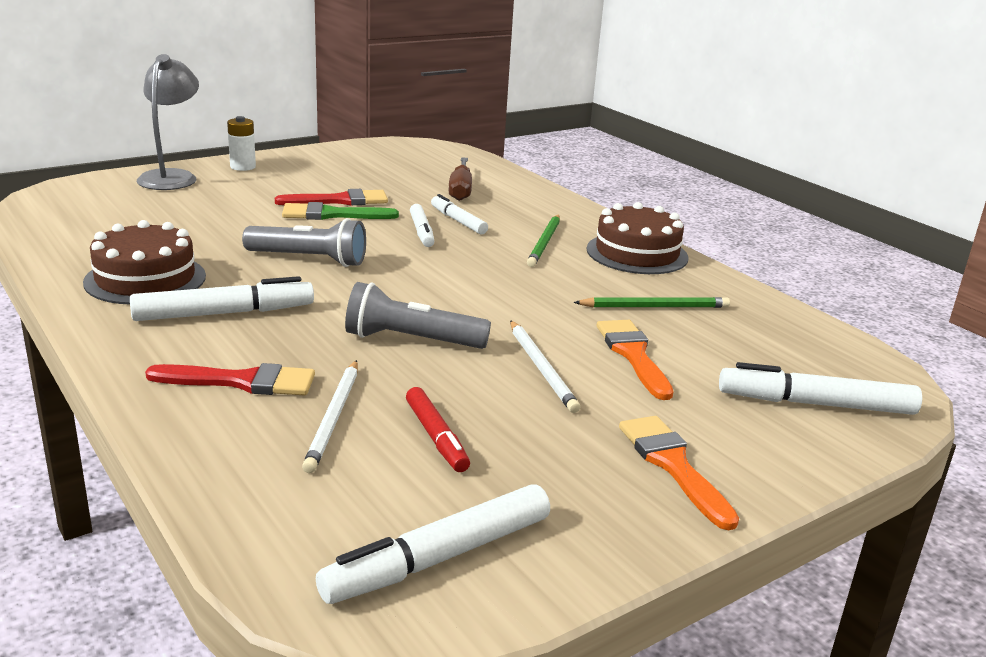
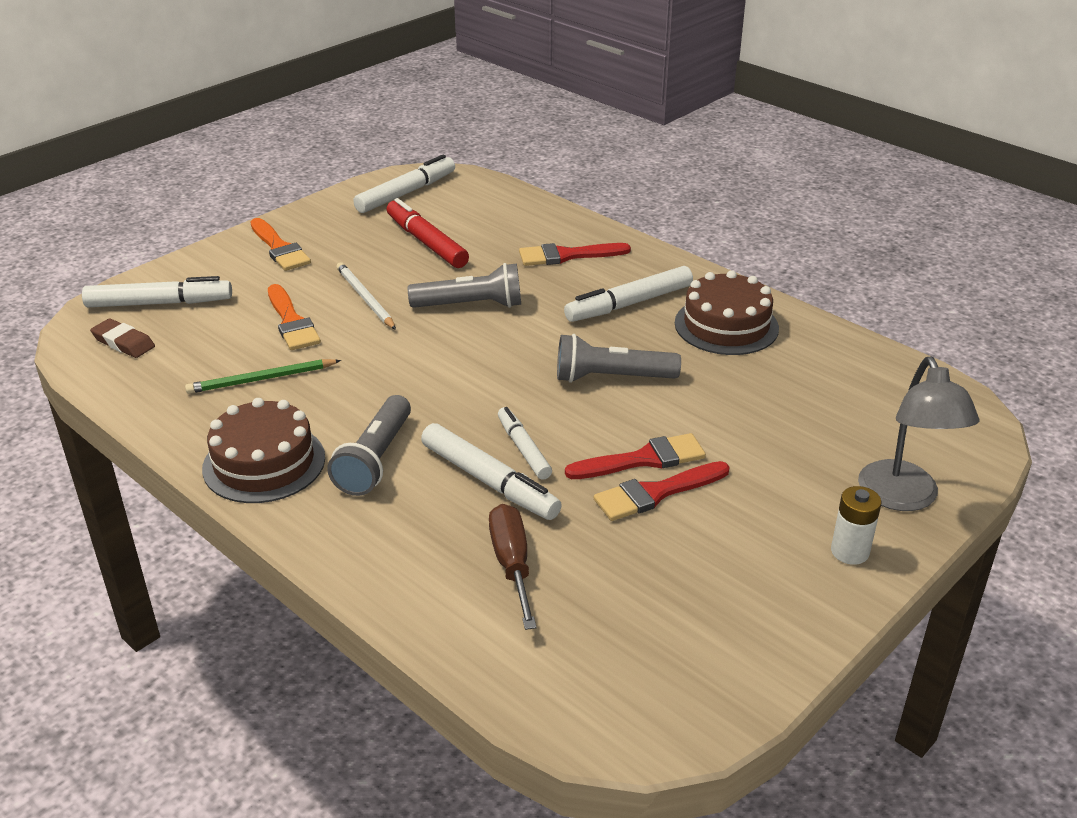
camera: 170 degrees right, 10 degrees up
(332, 214) = (643, 459): green brush -> red brush
(334, 418) = (494, 244): white pencil -> none
(436, 437) = (426, 242): red marker -> red marker, size x1.57
(458, 221) = (489, 481): white marker -> white marker, size x1.57
(544, 243) = (375, 459): green pencil -> grey flashlight
(829, 363) = (123, 342): none -> brown eraser

